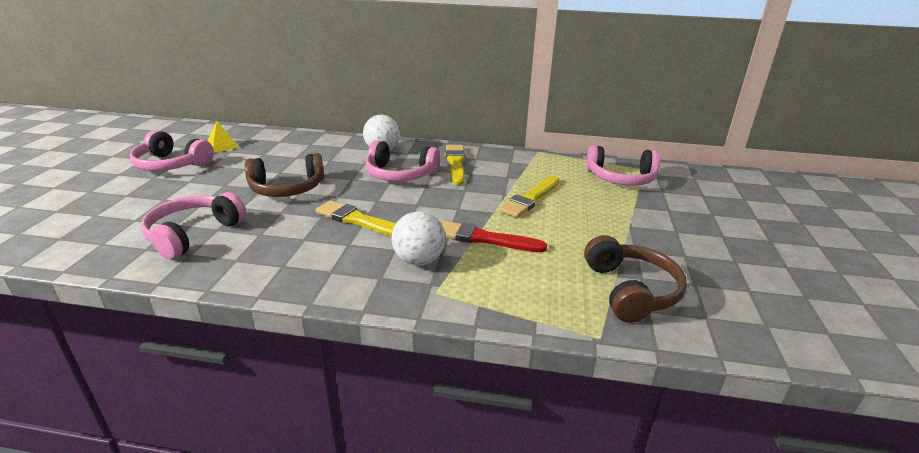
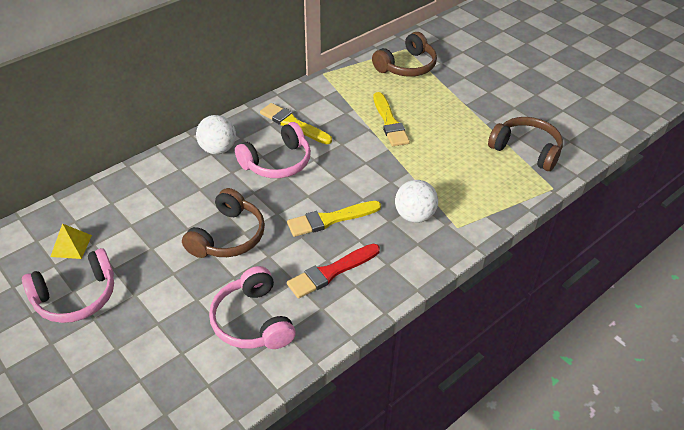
camera: 50 degrees left, 15 degrees up
(484, 238) = (418, 173): red brush -> red brush (331, 272)
(621, 178) = (407, 66): pink headphones -> brown headphones

